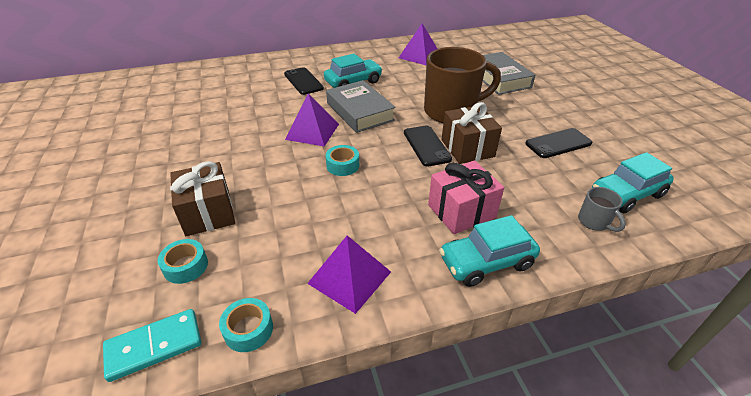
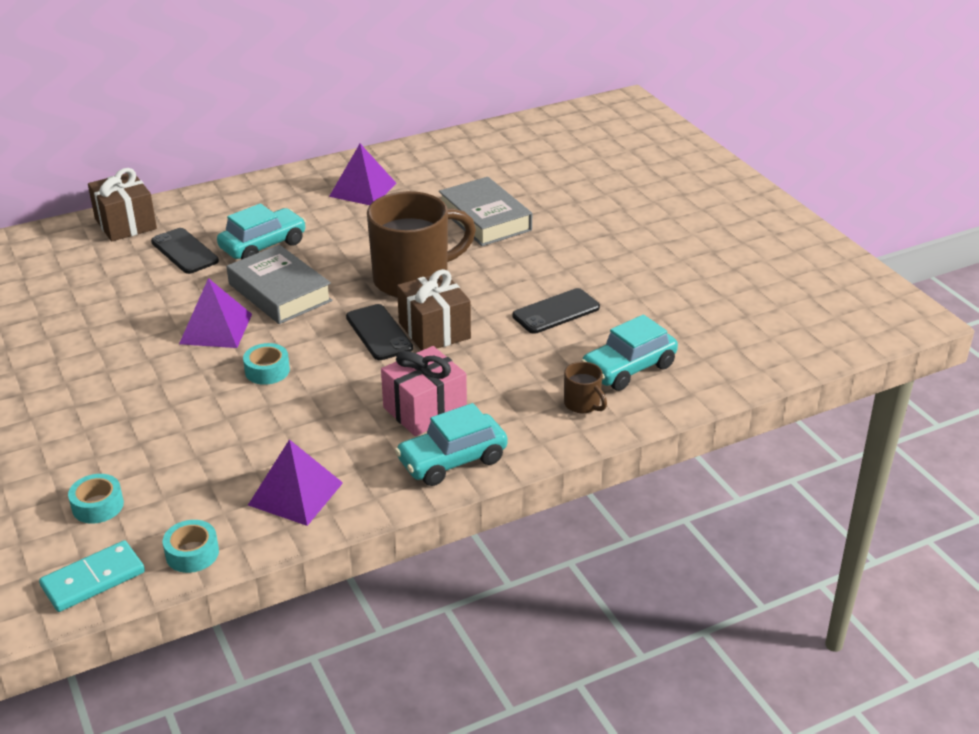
camera: 10 degrees left, 5 degrees down
(208, 213) = (103, 447): brown gift -> brown gift (125, 224)
(594, 222) = (583, 404): grey mug -> brown mug

